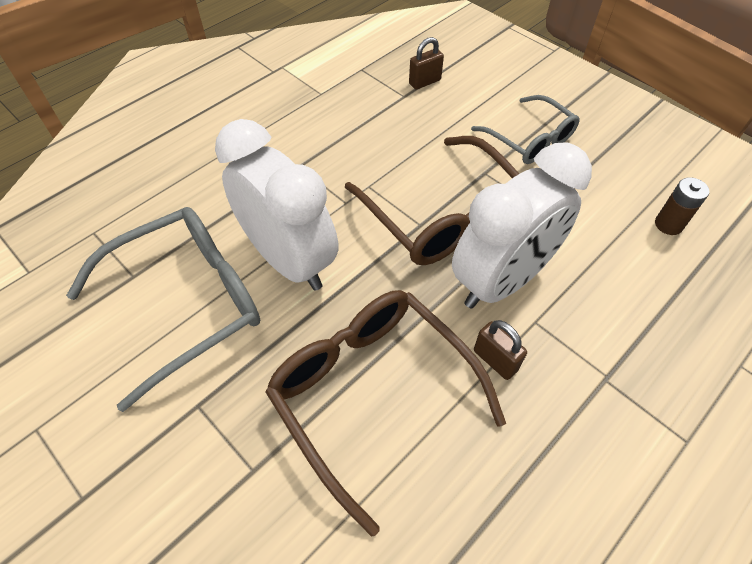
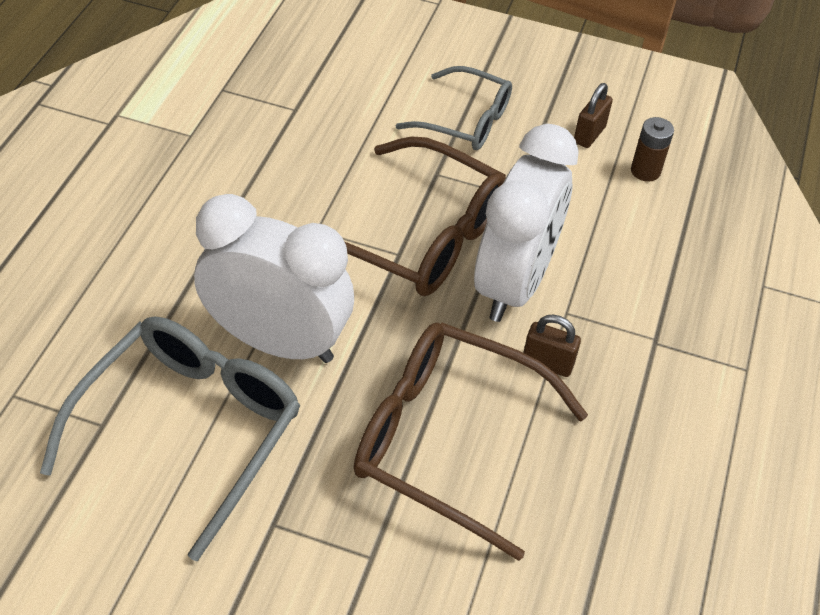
camera: 30 degrees left, 5 degrees down
(424, 82) = (310, 85): brown padlock -> brown padlock (589, 135)

